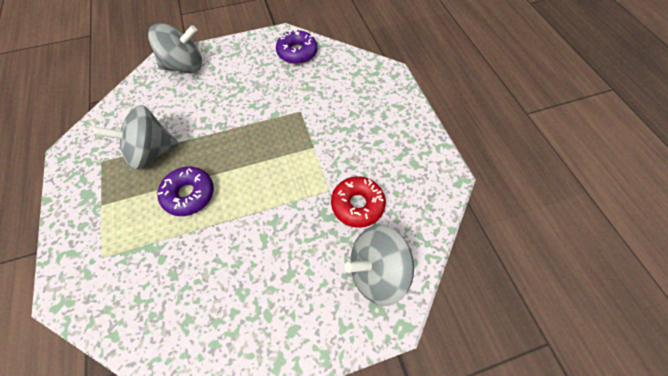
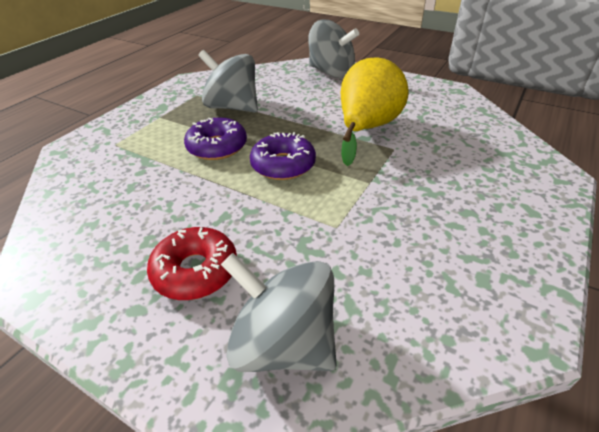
camera: 50 degrees right, 20 degrees down
(268, 106) = (366, 129): none -> yellow pear
(297, 52) = (450, 107): purple donut -> purple donut (283, 165)
(357, 205) = (350, 262): red donut -> red donut (195, 271)

